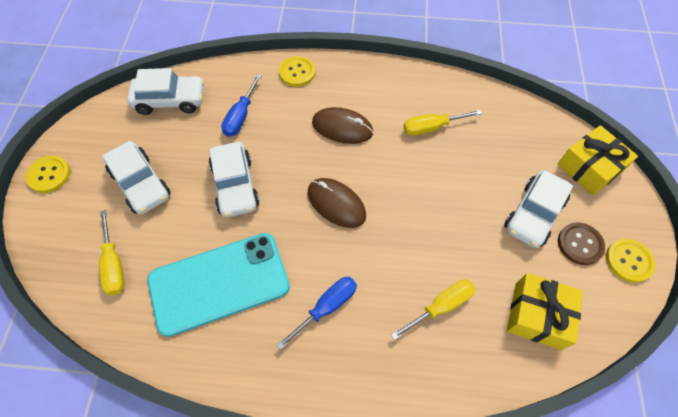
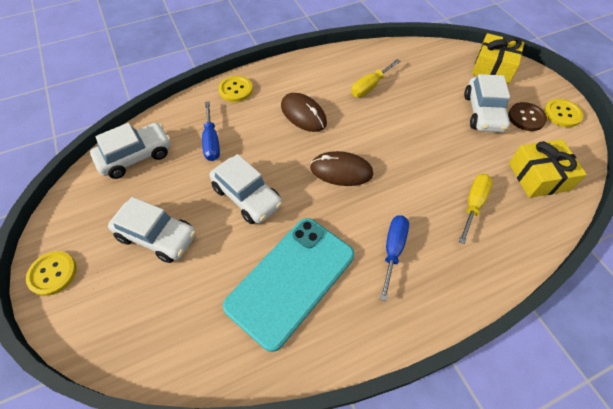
camera: 30 degrees left, 5 degrees down
(114, 265) = (180, 318): yellow screwdriver -> none
(342, 127) = (303, 114): brown mouse -> brown mouse turned 60 degrees clockwise

